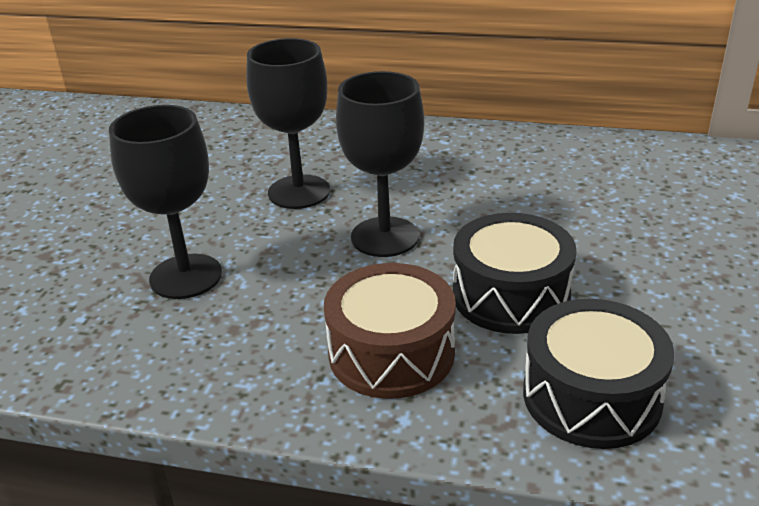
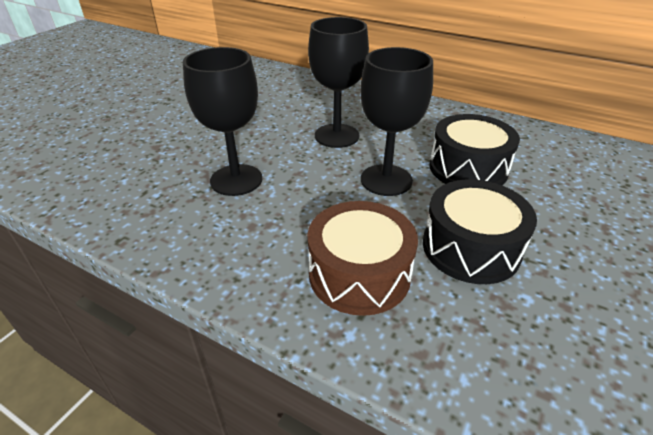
camera: 15 degrees right, 5 degrees up
(591, 396) = (518, 358): black drum -> black drum (468, 168)

